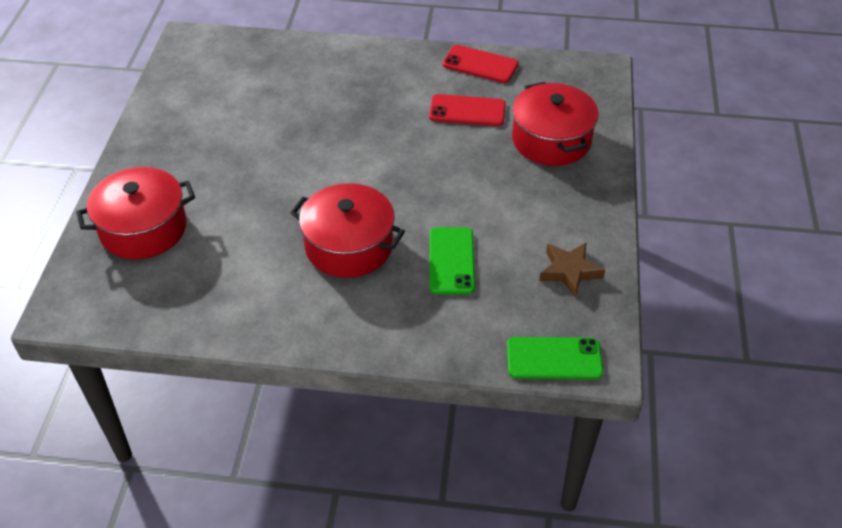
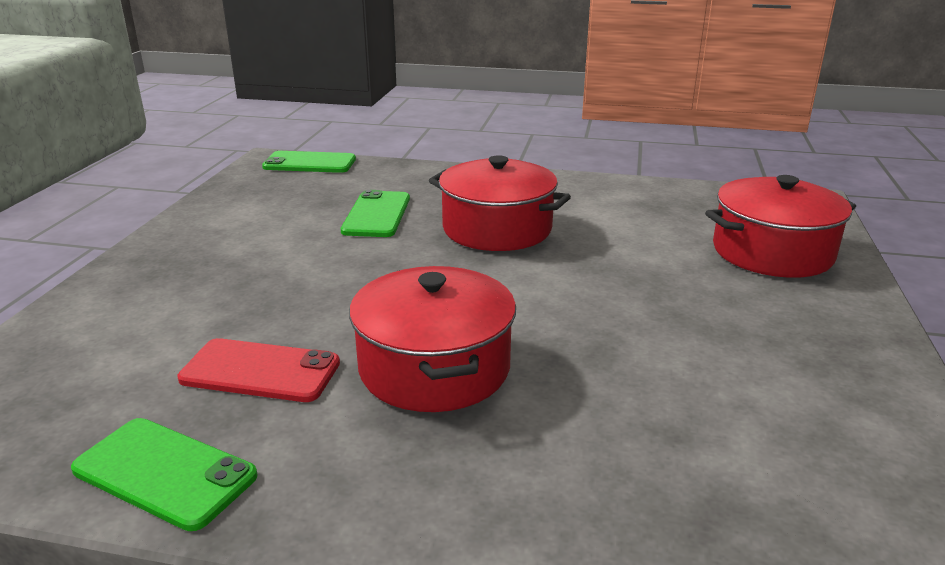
camera: 175 degrees left, 20 degrees down
(480, 64) = (164, 472): red phone -> green phone
(551, 140) = (147, 319): red pot -> red pot (434, 368)
(569, 271) = (249, 203): brown star -> none

